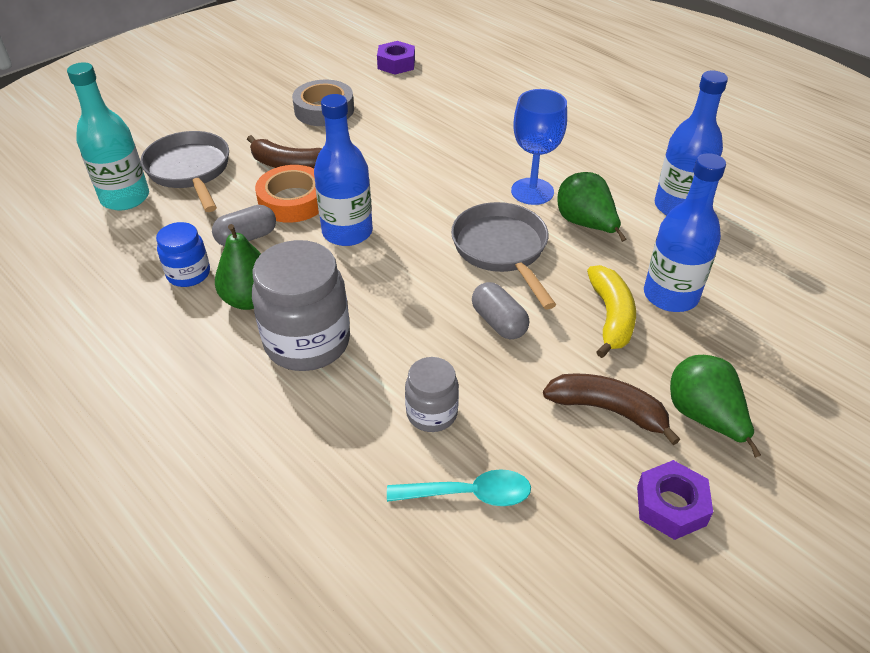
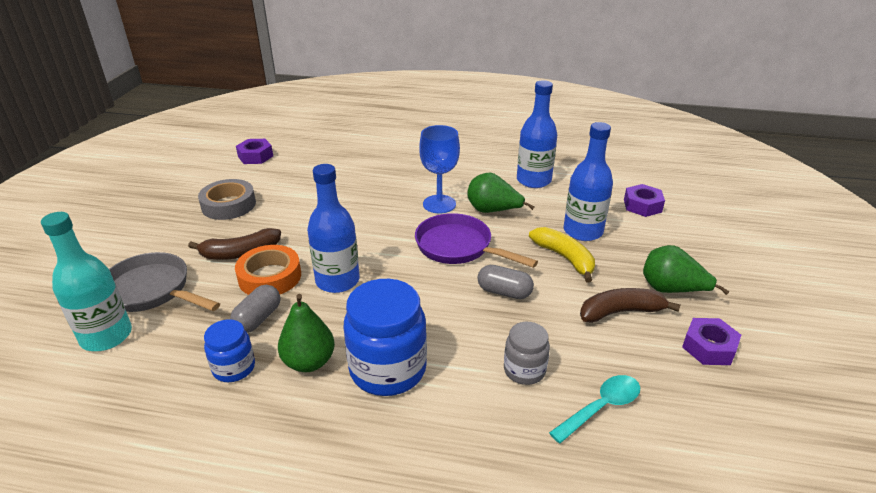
camera: 35 degrees left, 10 degrees down
(307, 342) = (388, 369): grey jar -> blue jar
(502, 250) = (458, 247): grey pan -> purple pan
(792, 298) = (642, 205): none -> purple nut

